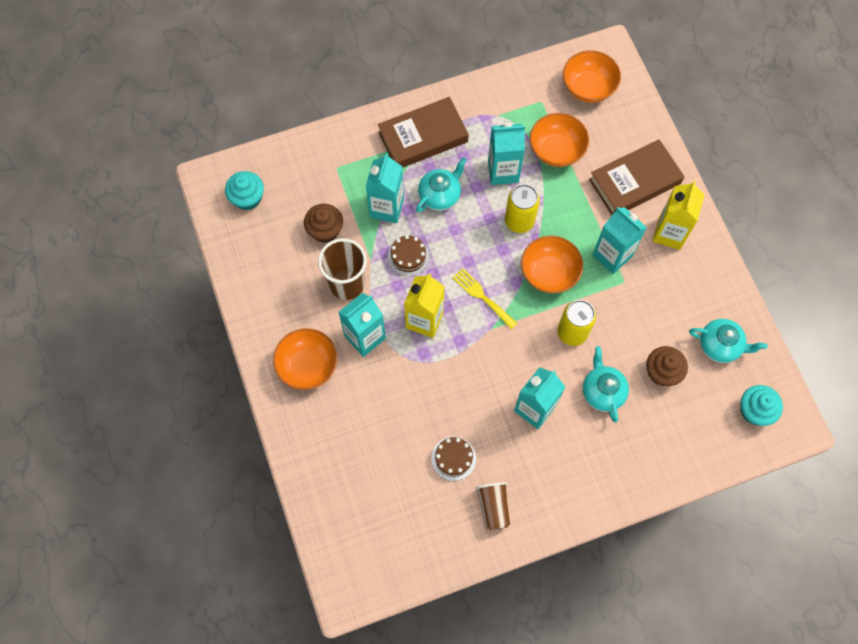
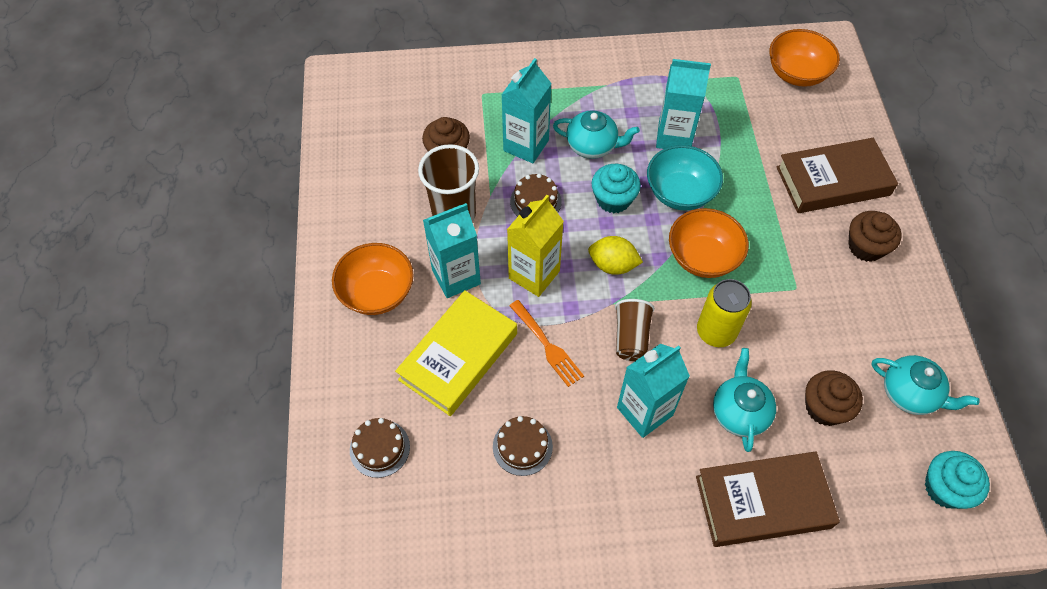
camera: 15 degrees right, 10 degrees down
(247, 198) = (372, 102): turquoise cupcake -> turquoise cupcake (613, 199)
(350, 487) = (379, 448): none -> brown cake
(386, 401) = (458, 356): none -> yellow book
(423, 137) = (590, 84): brown book -> brown book (763, 502)
(440, 195) = (592, 146): turquoise teapot -> turquoise teapot turned 45 degrees clockwise
(450, 376) = (547, 345): none -> orange fork
(482, 297) = (613, 265): yellow fork -> yellow lemon
(493, 507) = (557, 523): brown cup -> brown cup (631, 337)
(519, 221) = (680, 193): yellow can -> turquoise bowl
(556, 150) = (744, 128): orange bowl -> none
(612, 255) = (787, 255): turquoise carton -> none
(669, 233) = (866, 247): yellow carton -> brown cupcake

